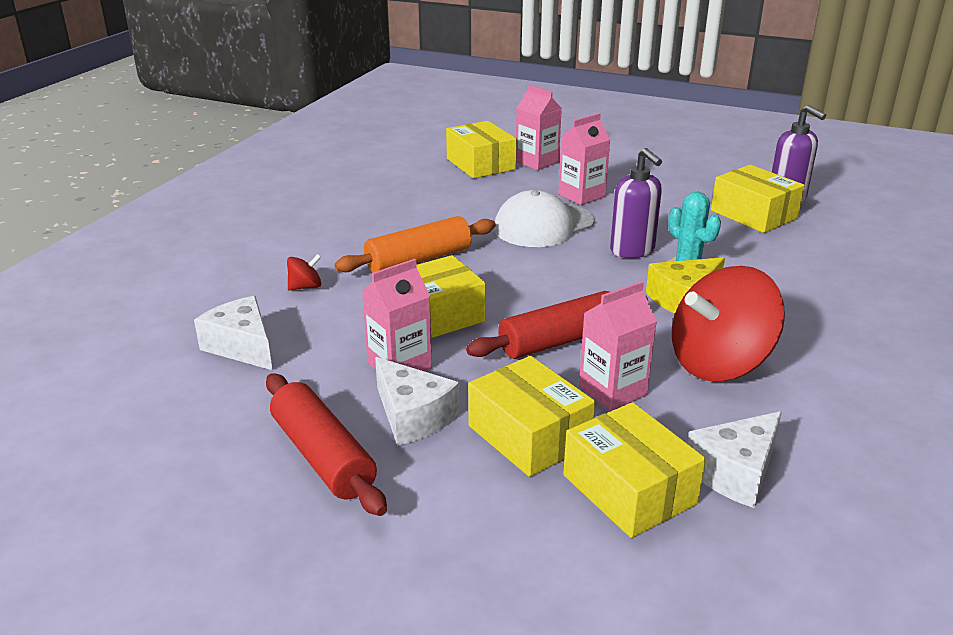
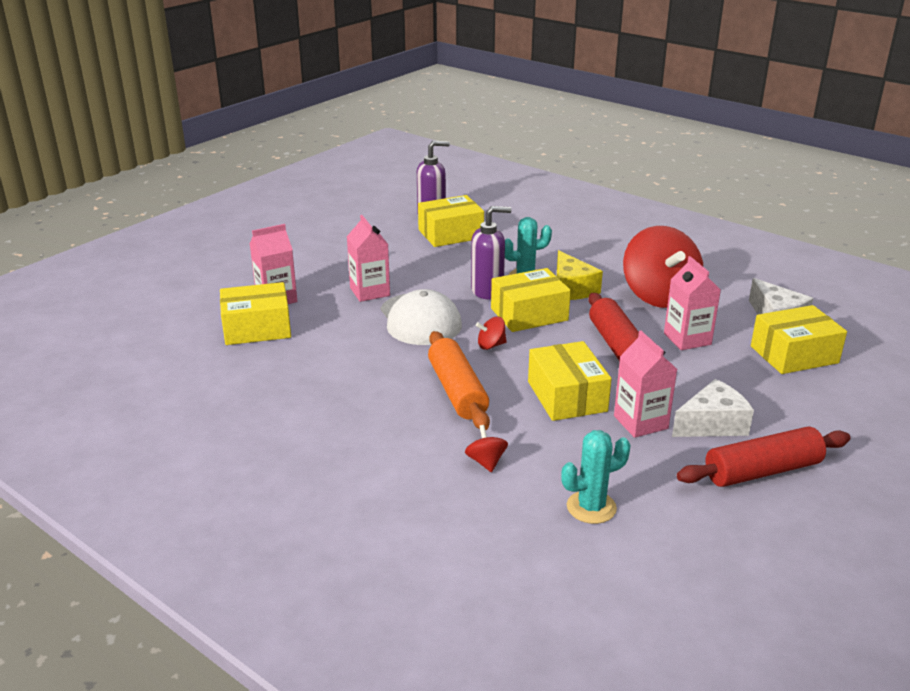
camera: 75 degrees left, 0 degrees up
(242, 346) = (591, 507): white cheese -> turquoise cactus
(515, 266) = (491, 345): none -> red spinning top
(529, 435) = (737, 379): yellow box -> yellow box (529, 314)

